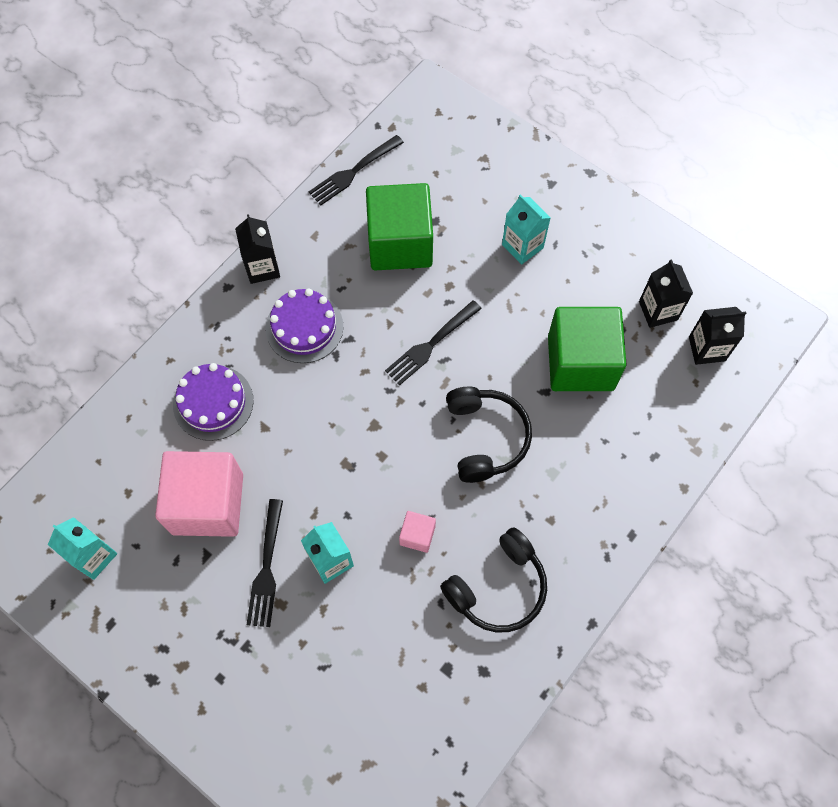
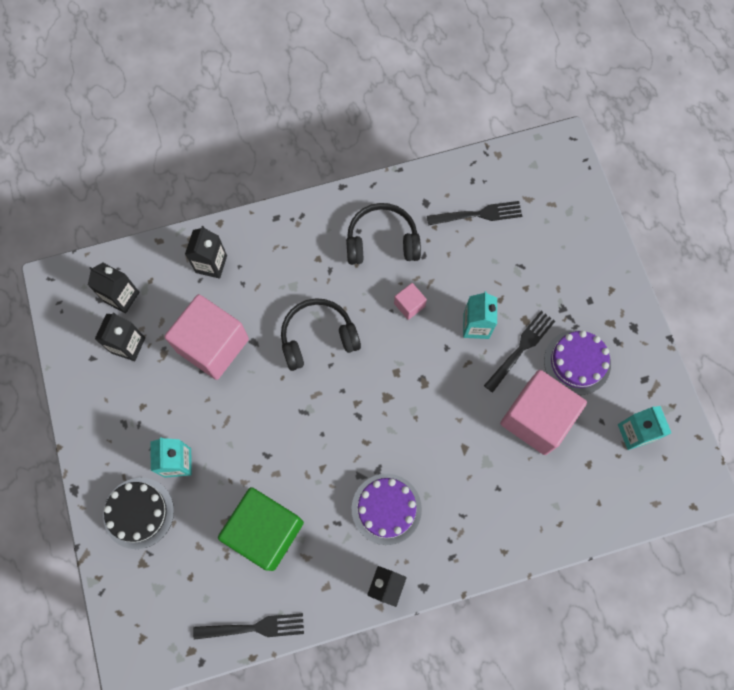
camera: 145 degrees left, 5 degrees up
(213, 402) = (490, 493): purple cake -> purple cake (577, 362)
(431, 344) = (303, 430): black fork -> black fork (477, 215)
(485, 437) = (318, 337): black headphones -> black headphones turned 45 degrees clockwise
(520, 190) = (138, 513): none -> black cake
(580, 362) = (213, 345): green cube -> pink cube
(653, 439) = (211, 264): none -> black carton

